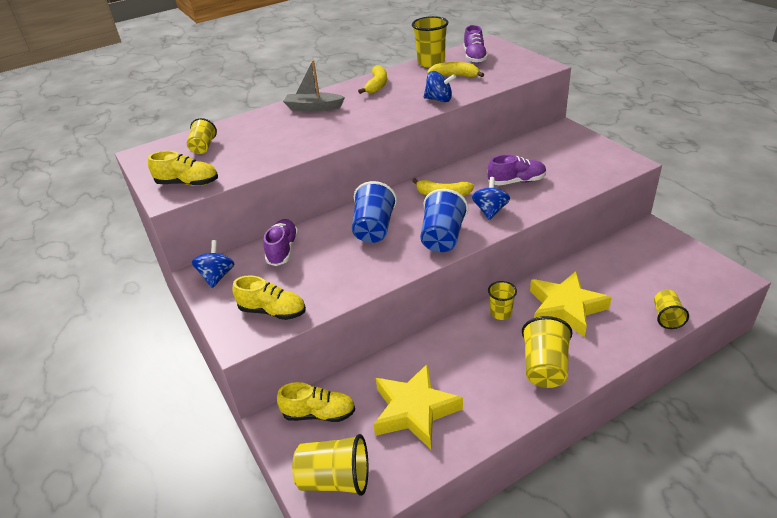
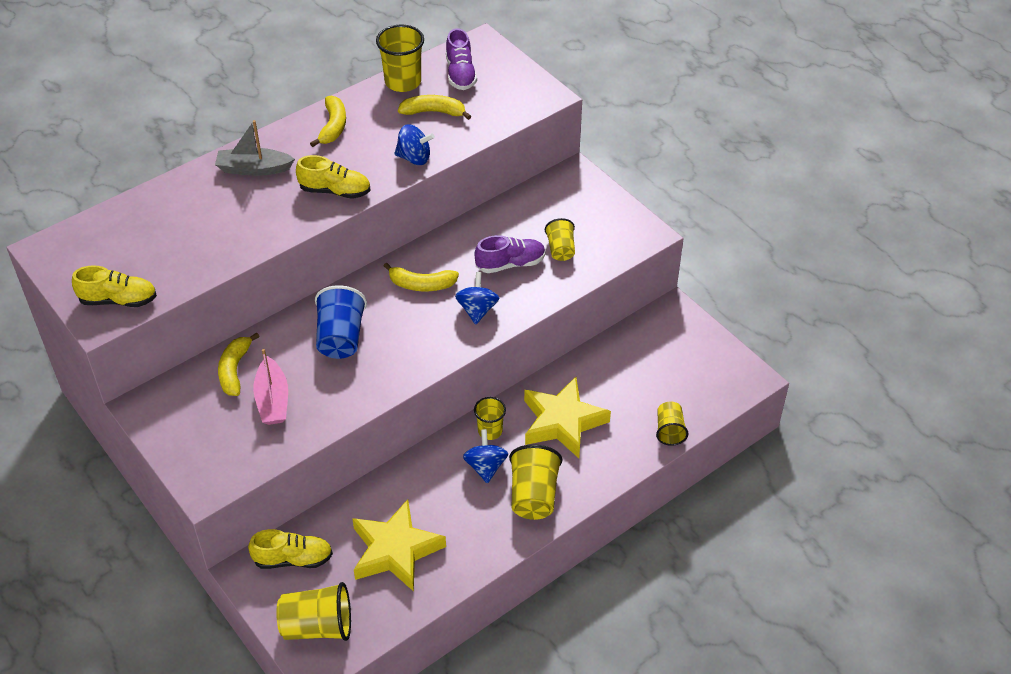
camera: 10 degrees left, 10 degrees up
(203, 147) = (122, 239): yellow cup -> yellow cup (560, 249)
(217, 276) = (162, 408): blue spinning top -> blue spinning top (485, 467)
(272, 311) = (236, 453): yellow shoe -> yellow shoe (335, 191)
(283, 250) = (235, 370): purple shoe -> yellow banana
(311, 272) = (272, 400): none -> pink boat
(442, 238) = (421, 350): blue cup -> none

